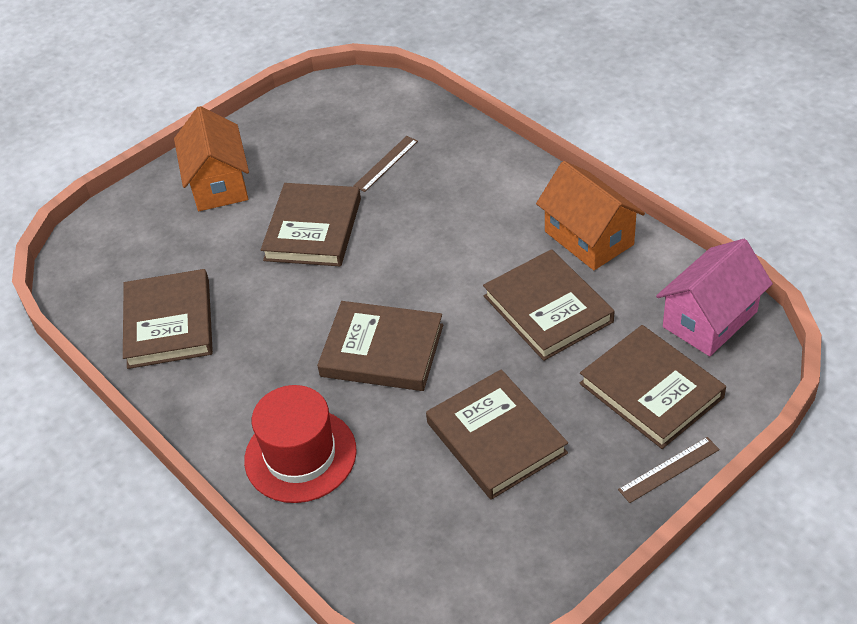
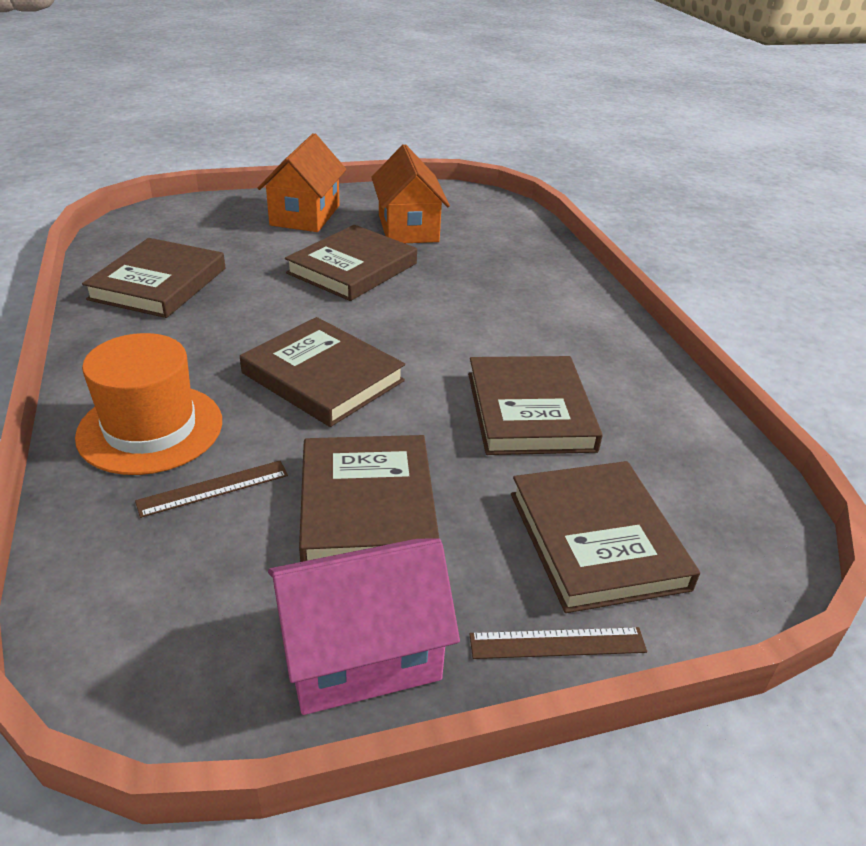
camera: 20 degrees right, 10 degrees down
(300, 455) = (150, 428): red hat -> orange hat
(386, 163) = (463, 249): brown ruler -> brown ruler (213, 488)
(589, 238) = (624, 370): orange house -> orange house (408, 228)
(709, 319) = (724, 498): pink house -> pink house (361, 653)

